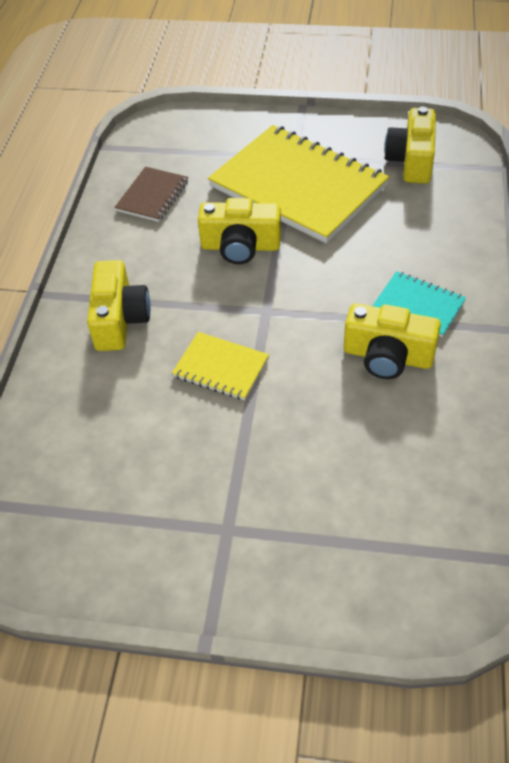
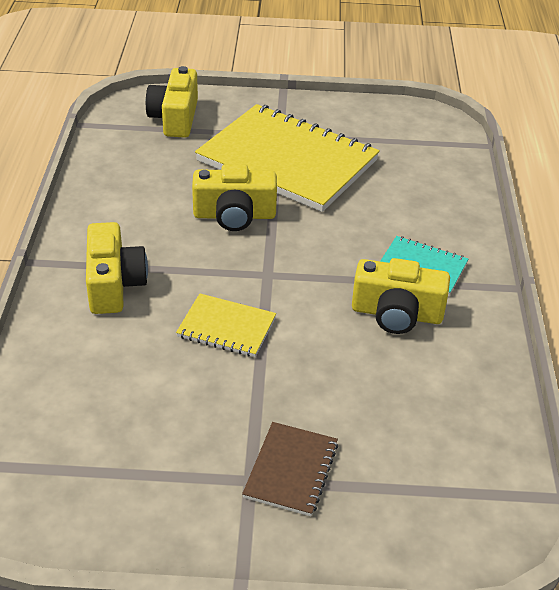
camera: 10 degrees left, 10 degrees down
(152, 196) = (137, 169): brown notebook -> brown notebook (291, 470)
(411, 160) = (398, 138): yellow camera -> yellow camera (175, 118)

